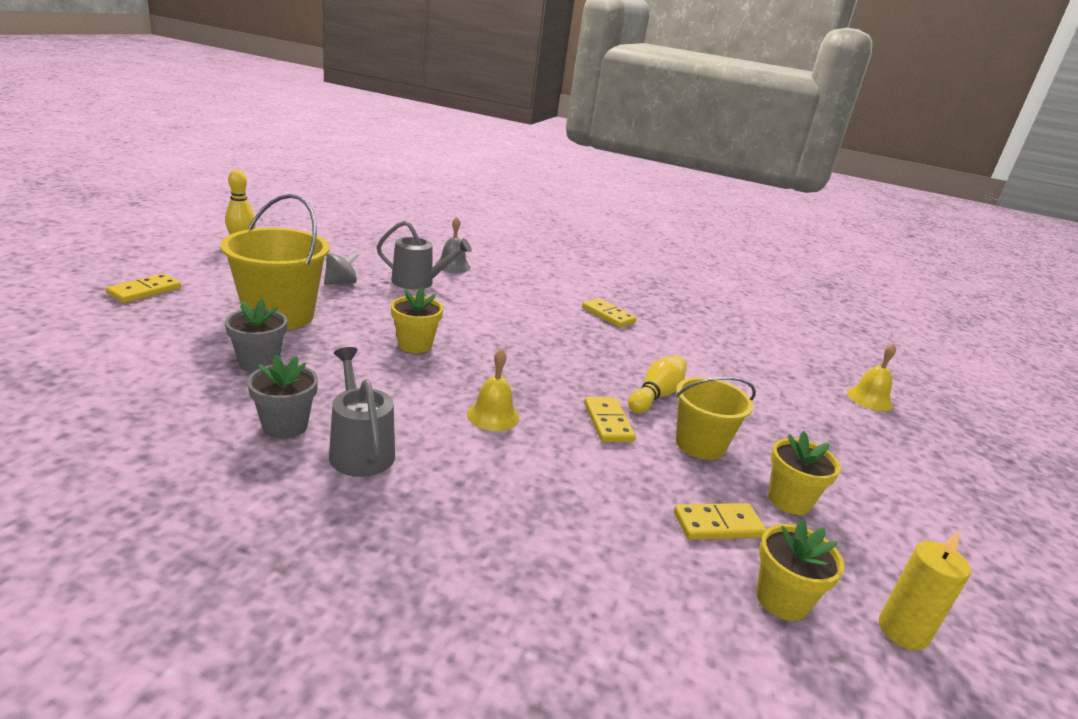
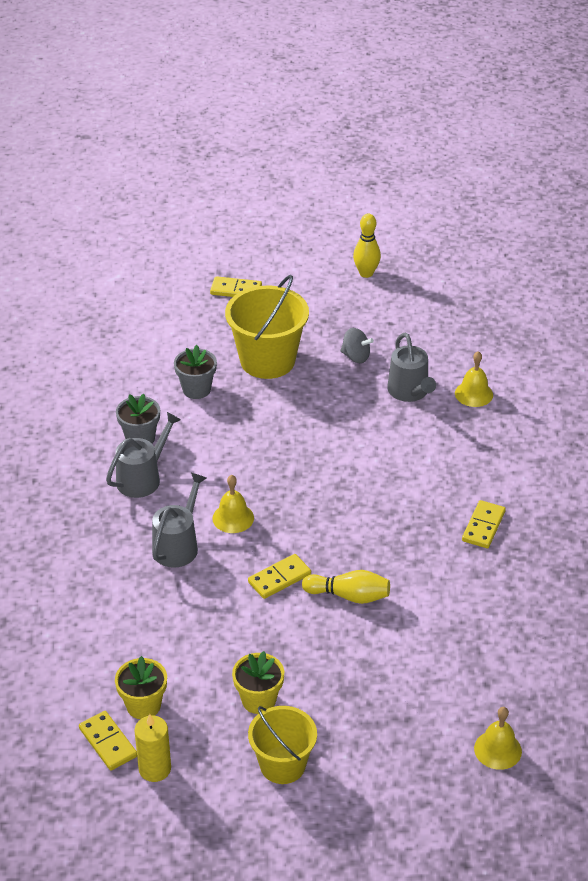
camera: 70 degrees right, 15 degrees up
(415, 345) = (294, 441): yellow flower pot -> none
(452, 266) = (474, 394): grey bell -> yellow bell
(505, 467) = (178, 545): none -> grey watering can
(700, 444) = (294, 637): yellow bucket -> yellow bucket (282, 765)
(718, 525) = (197, 664): yellow domino -> yellow domino (108, 742)

